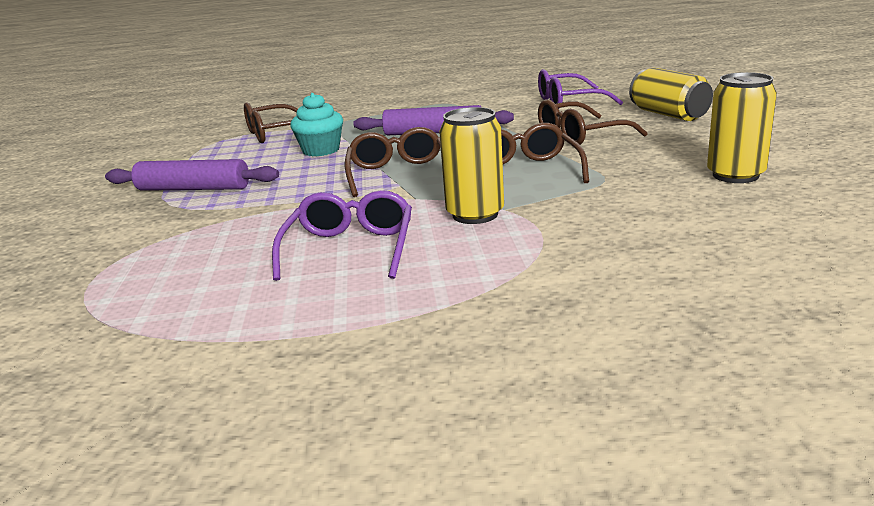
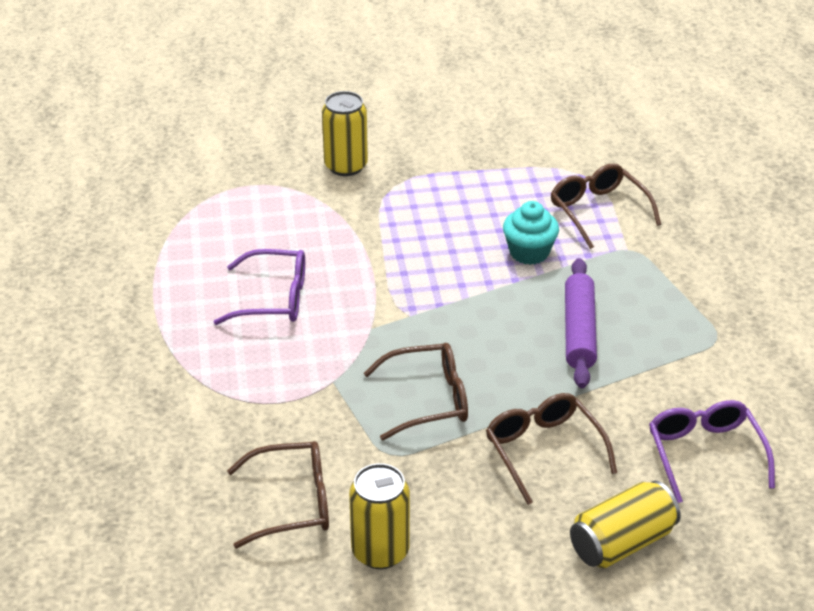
camera: 85 degrees right, 15 degrees up
(193, 189) = (430, 190): purple rolling pin -> none
(398, 174) = (441, 312): brown glasses -> brown glasses (292, 503)
(475, 214) = (324, 365): yellow can -> yellow can (346, 166)

